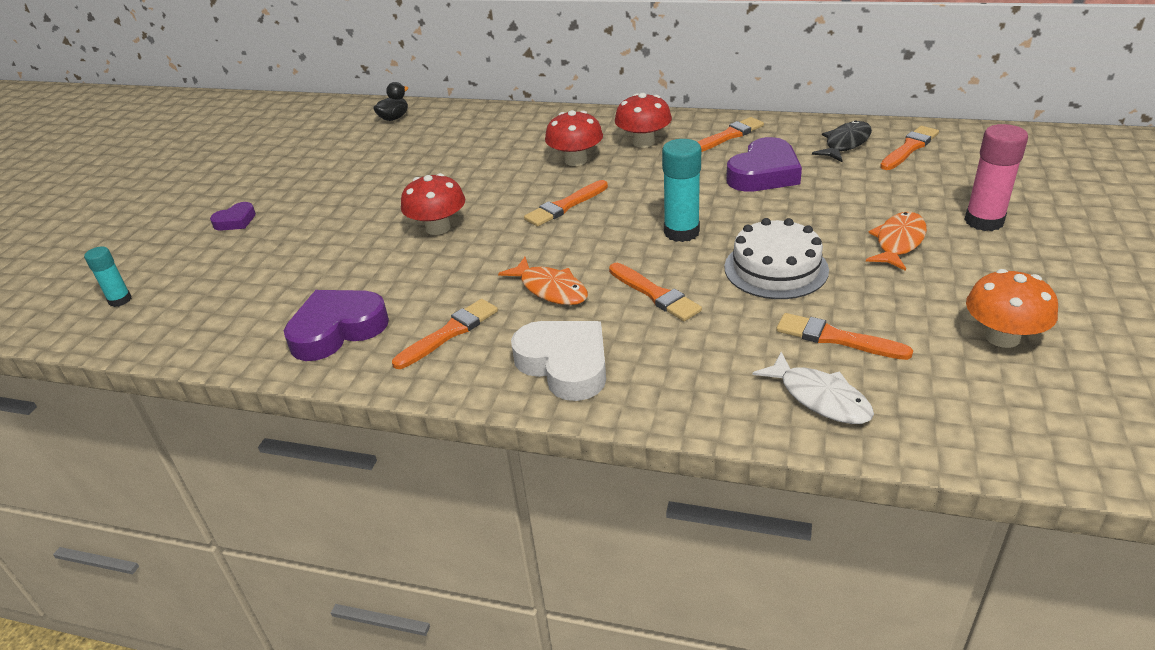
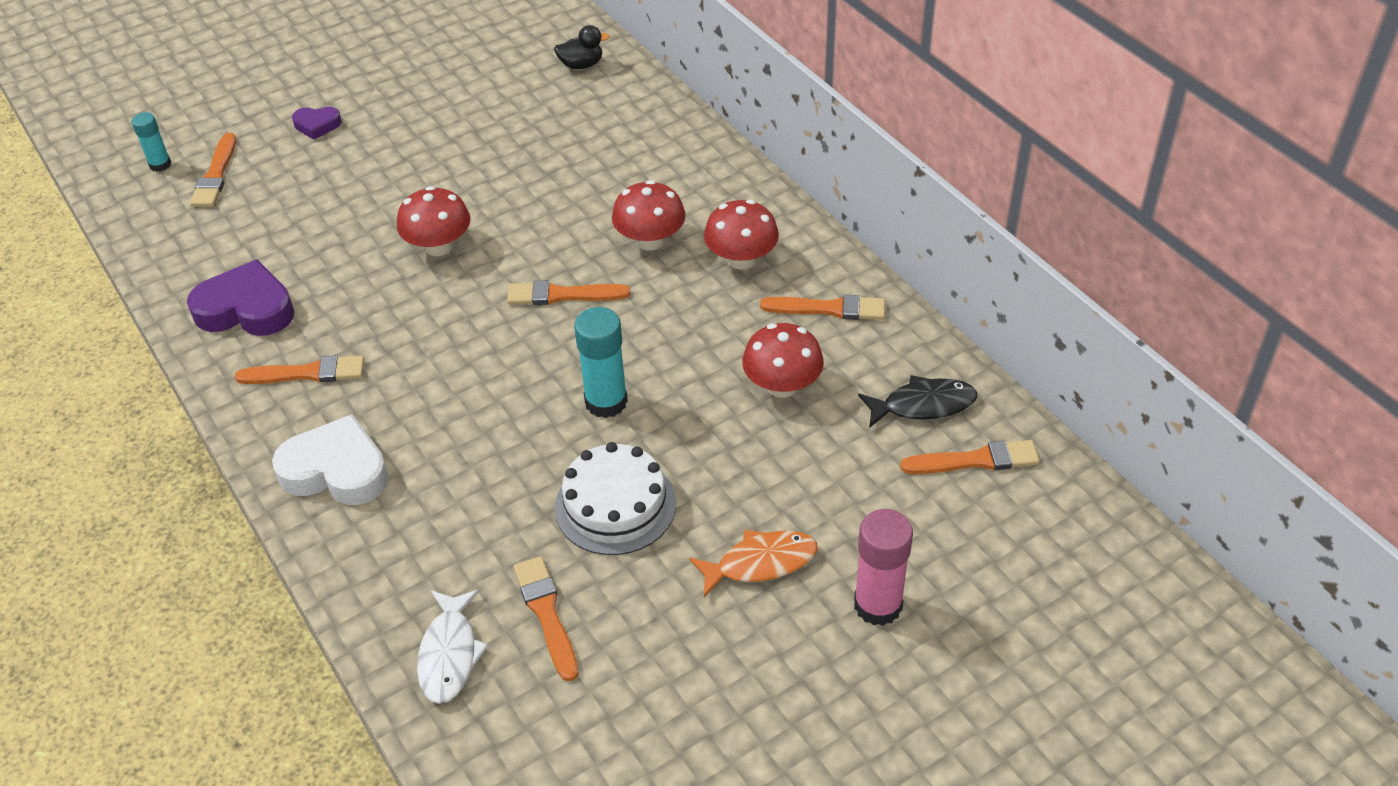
camera: 40 degrees right, 10 degrees up
(550, 289) = (426, 385): orange fish -> none
(565, 365) = (336, 470): white heart -> white heart turned 75 degrees counterclockwise
(655, 294) = (488, 454): orange brush -> orange brush (215, 175)
(764, 174) = (782, 385): purple heart -> red mushroom
(1002, 337) = (669, 728): orange mushroom -> none

